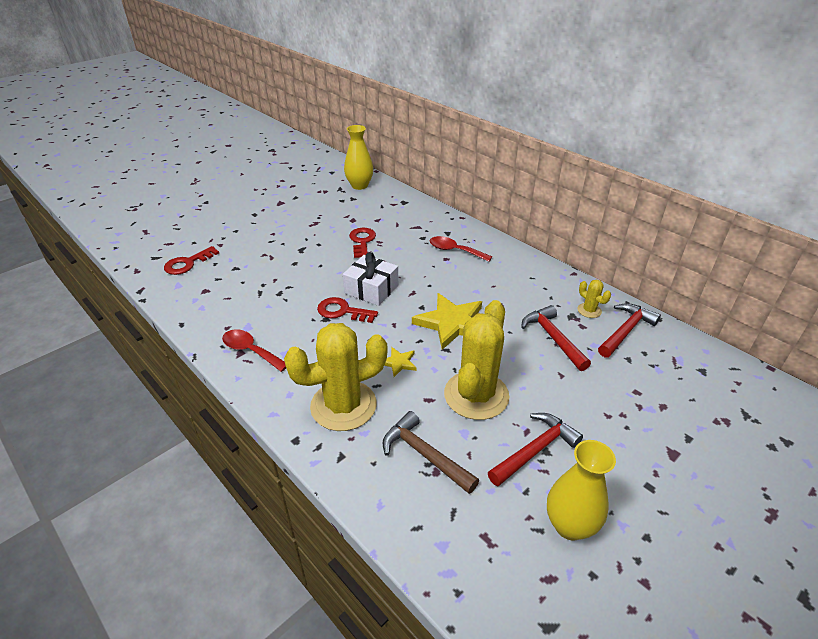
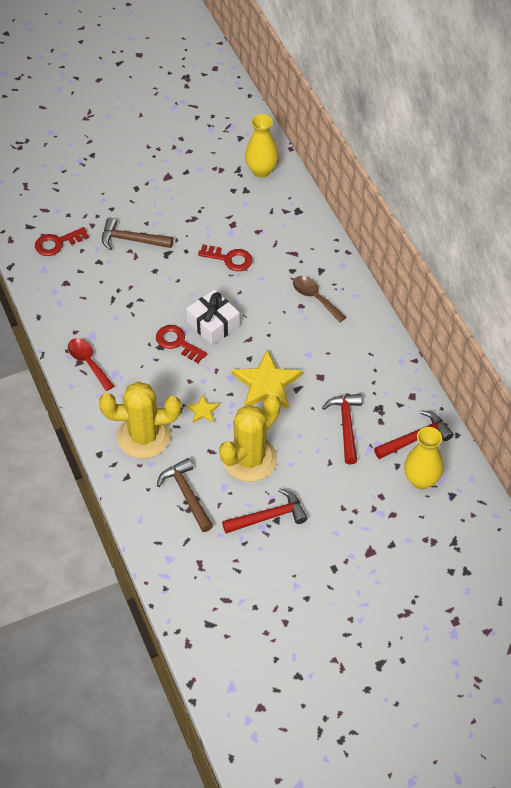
camera: 20 degrees right, 15 degrees up
(263, 247) = (131, 240): none -> brown hammer
(362, 241) = (229, 259): red key -> red key turned 90 degrees clockwise
(455, 251) = (315, 298): red spoon -> brown spoon
(569, 525) = (260, 574): yellow vase -> yellow vase (421, 479)
(589, 310) = (398, 407): yellow cactus -> none

